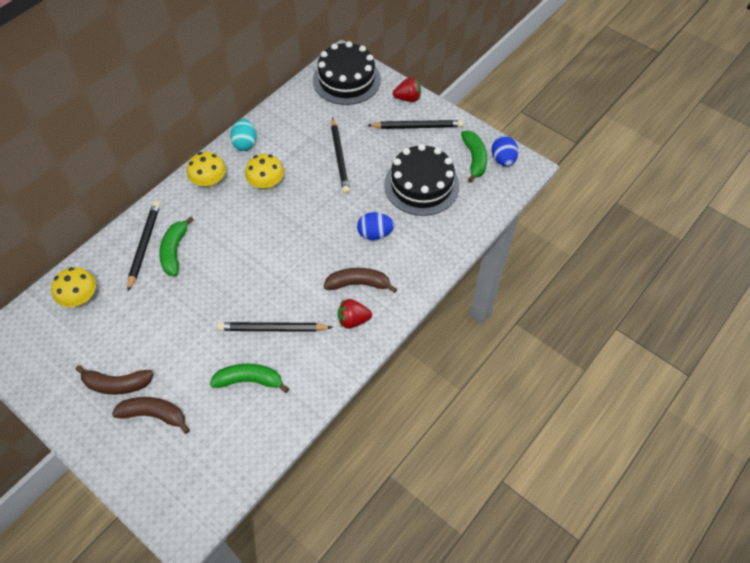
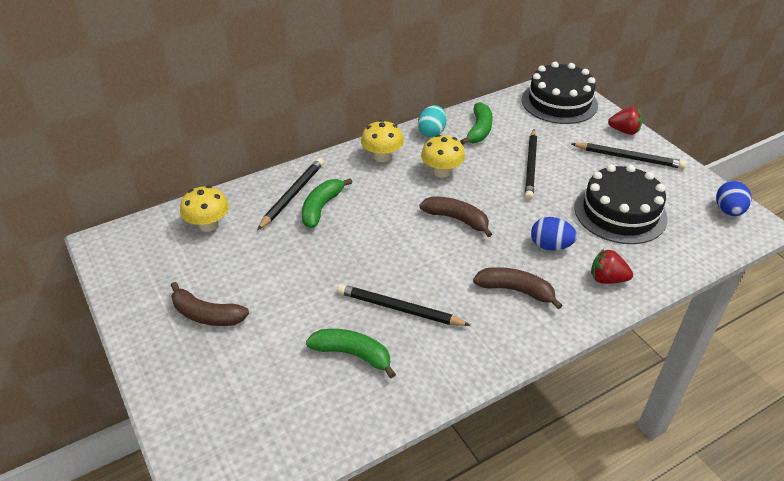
camera: 20 degrees right, 15 degrees down
(154, 415) = (232, 357): brown banana -> brown banana (457, 219)
(353, 320) = (498, 326): red strawberry -> red strawberry (607, 279)
(474, 159) = (692, 202): green banana -> green banana (479, 130)

